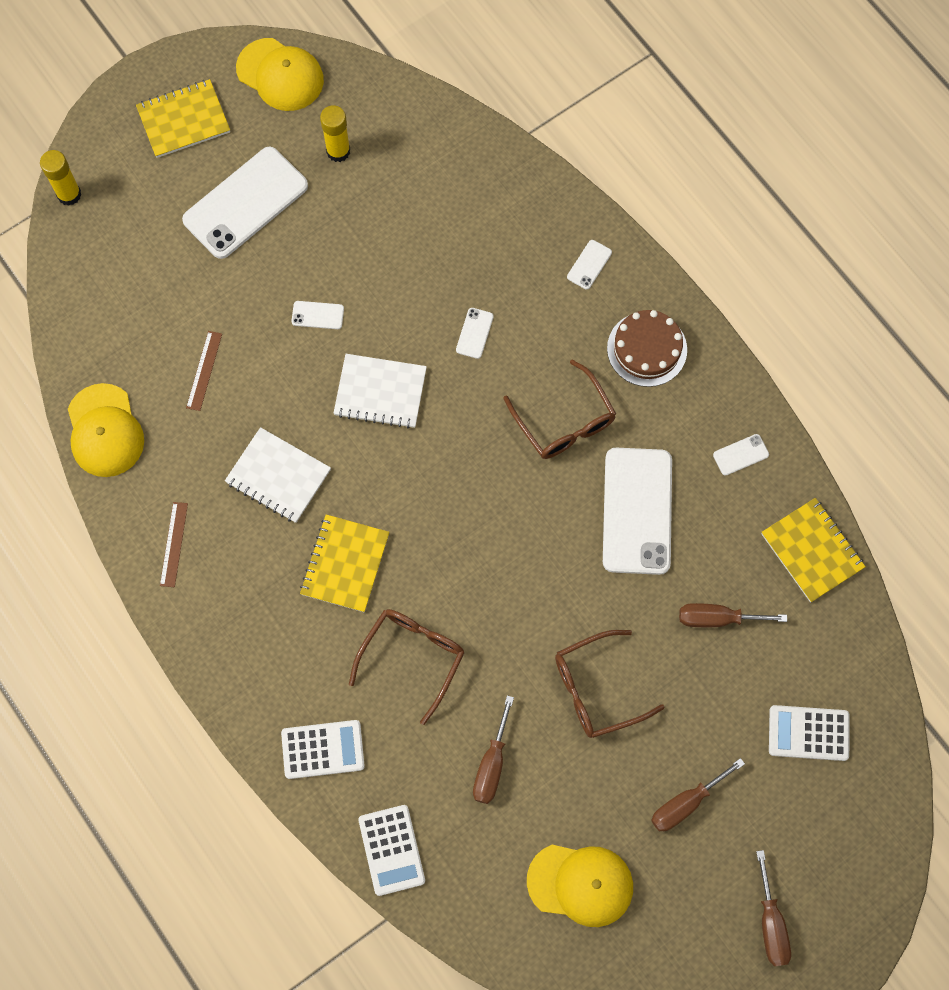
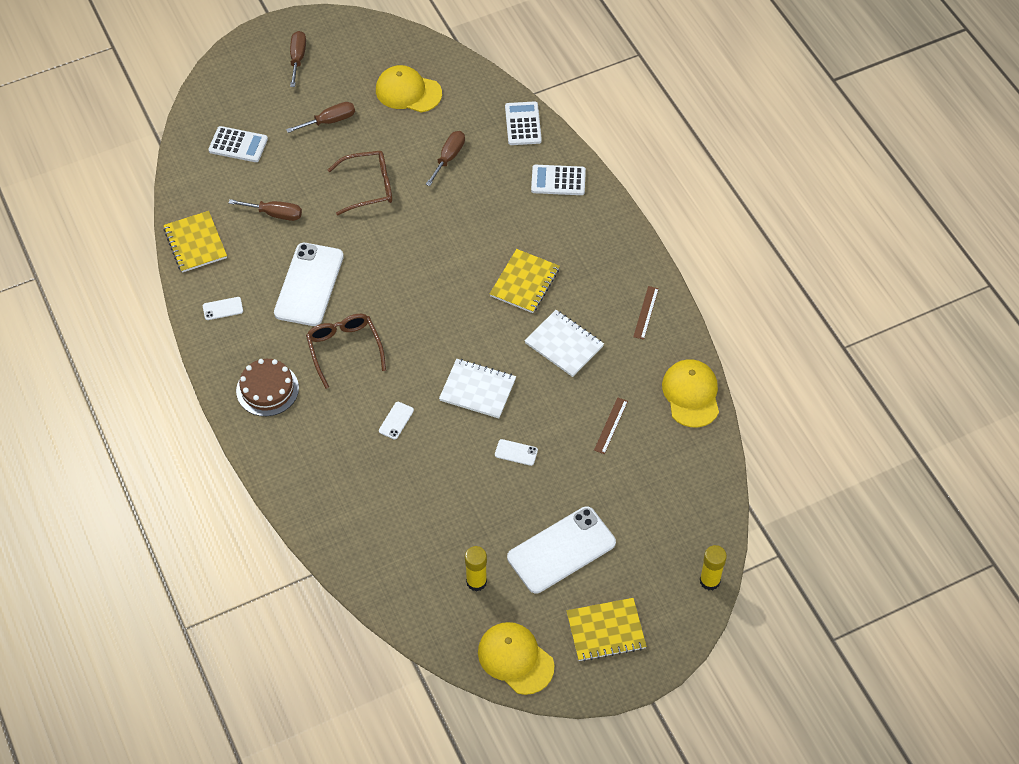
camera: 170 degrees left, 15 degrees down
(412, 658) = (488, 221): brown glasses -> none
(589, 265) = (292, 457): white phone -> none

